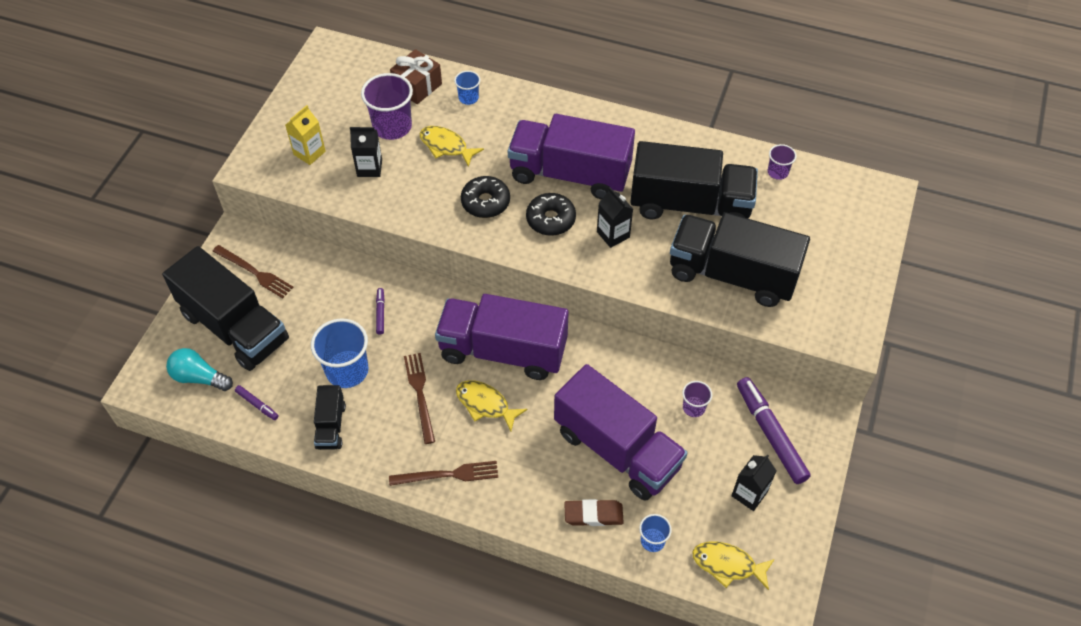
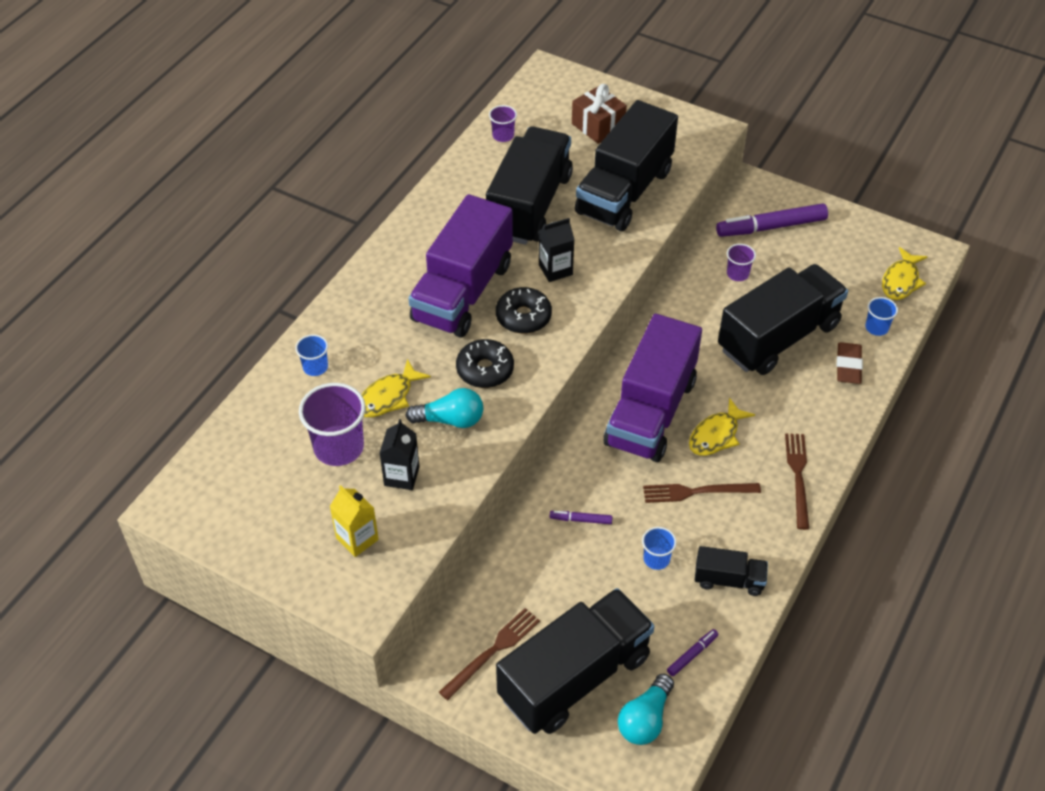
camera: 80 degrees left, 5 degrees down
(347, 370) = (656, 559): blue cup -> blue cup, size x0.52
(417, 86) = (277, 415): brown gift -> brown gift (598, 126)
(429, 188) = (450, 420): none -> turquoise light bulb
(617, 449) = (778, 337): purple truck -> black truck
(749, 494) = (832, 253): black carton -> none

